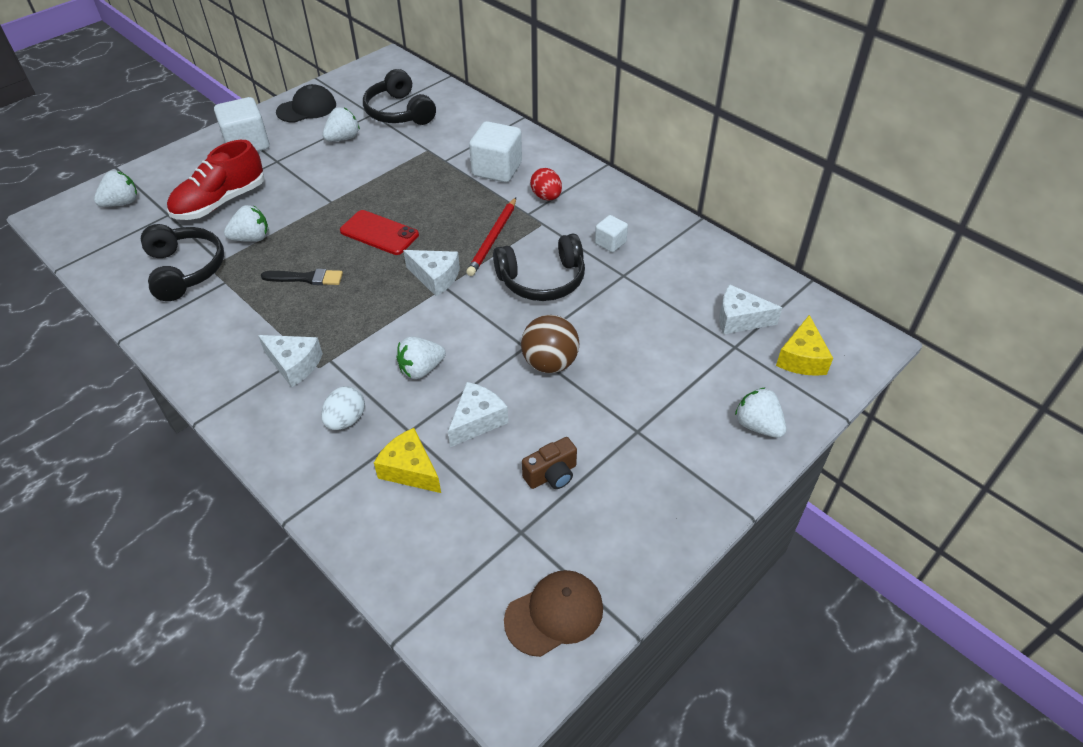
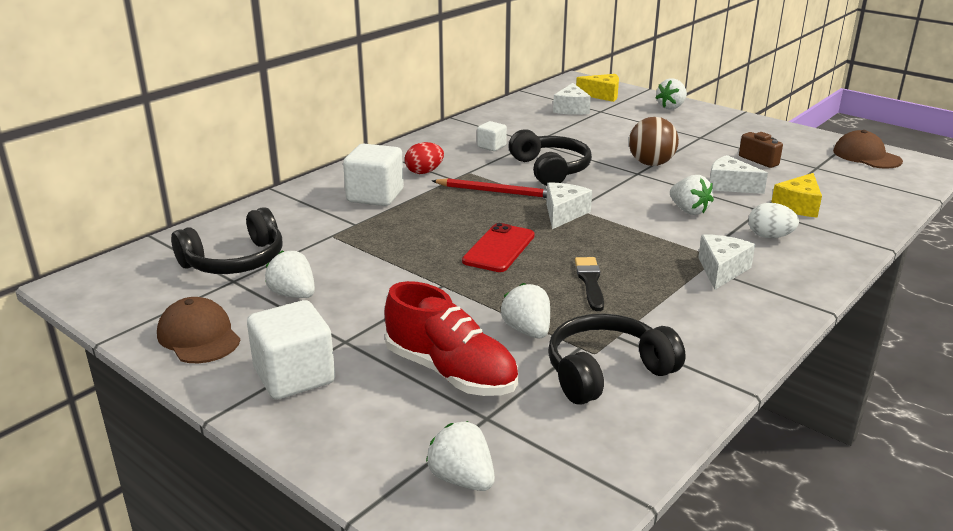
camera: 95 degrees left, 20 degrees down
(307, 108) = (199, 336): black cap -> brown cap

